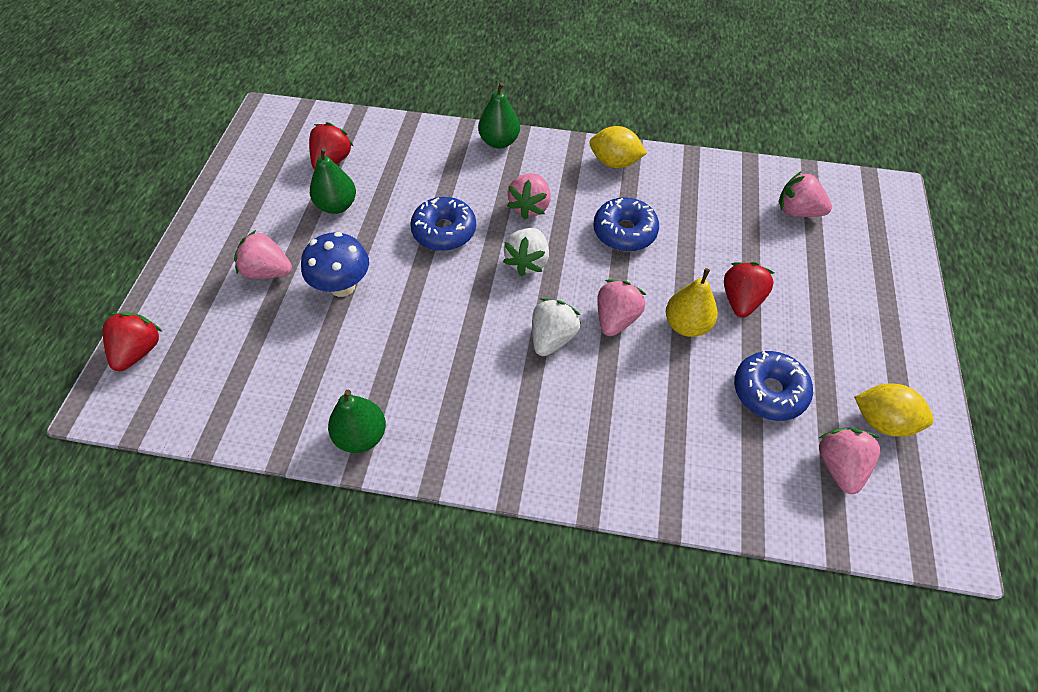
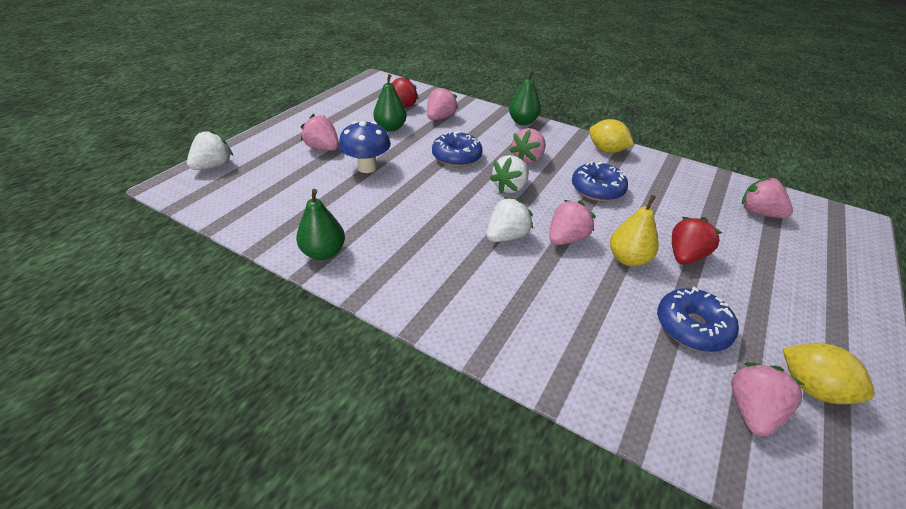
camera: 20 degrees right, 15 degrees down
(139, 351) = (213, 166): red strawberry -> white strawberry
(392, 166) = (440, 118): none -> pink strawberry

